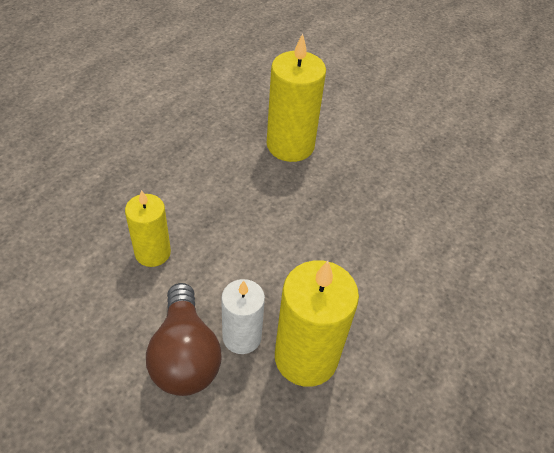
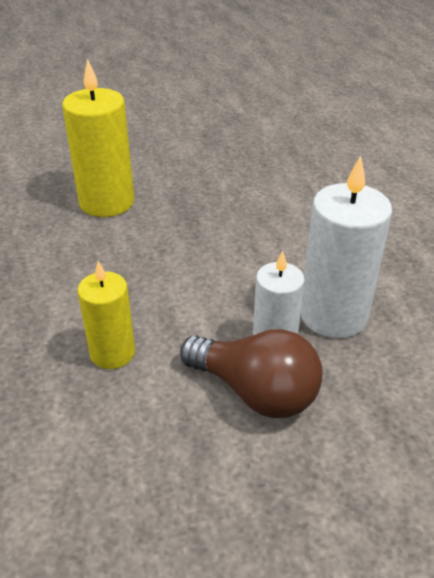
camera: 45 degrees left, 10 degrees down
(306, 357) = (333, 315): yellow candle -> white candle

